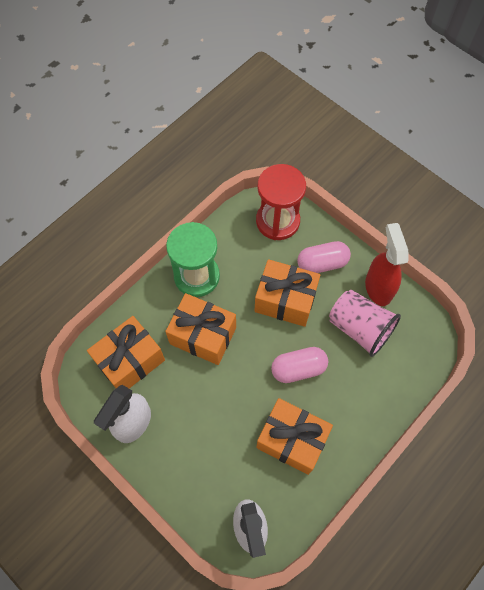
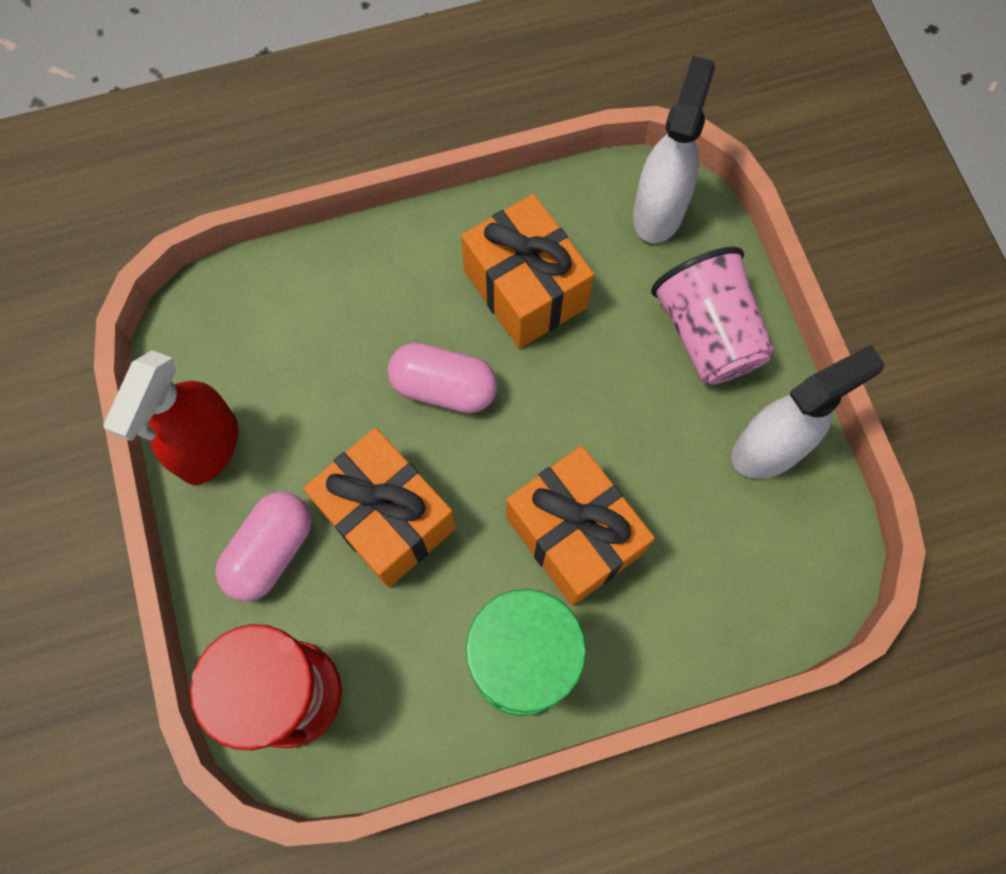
camera: 150 degrees left, 5 degrees up
(130, 361) = (729, 561): orange gift -> none
(322, 263) = (271, 551): pink capsule -> pink capsule turned 75 degrees counterclockwise
(359, 328) = (295, 396): pink cup -> pink cup (707, 334)

